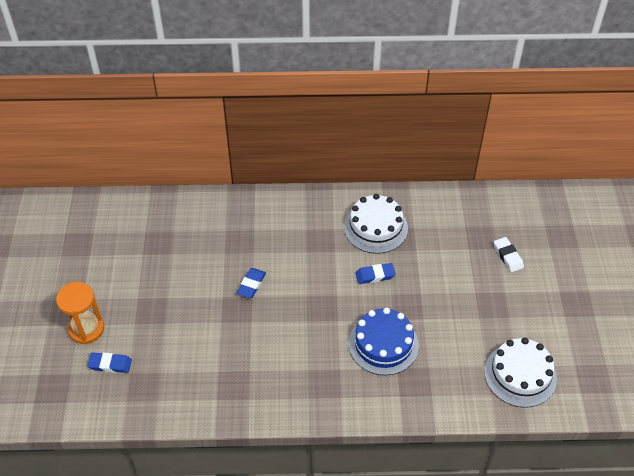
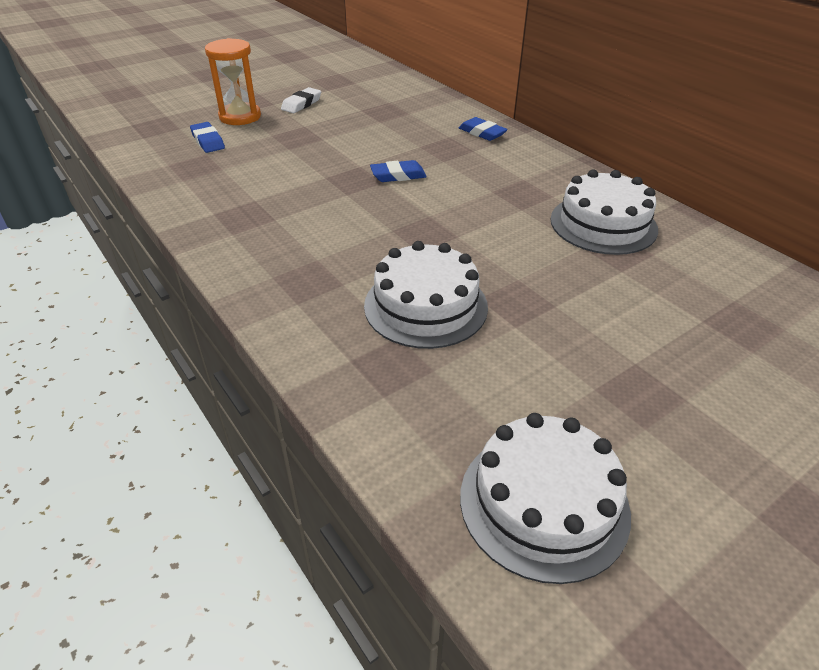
camera: 55 degrees right, 10 degrees down
(375, 275) = (529, 253): blue eraser -> blue eraser (482, 133)
(383, 344) = (425, 306): blue cake -> white cake
(508, 256) = (759, 371): white eraser -> white eraser (301, 104)

